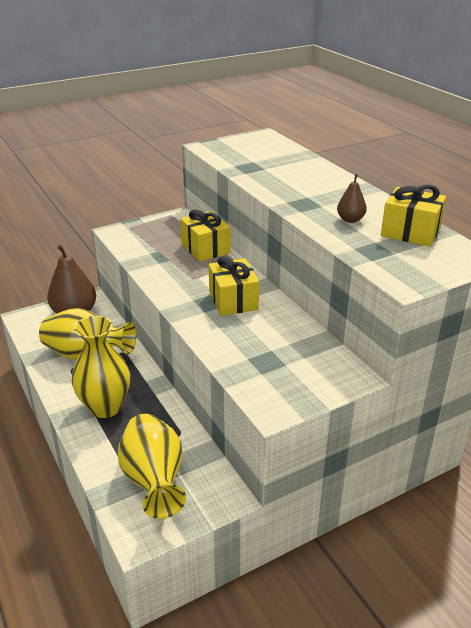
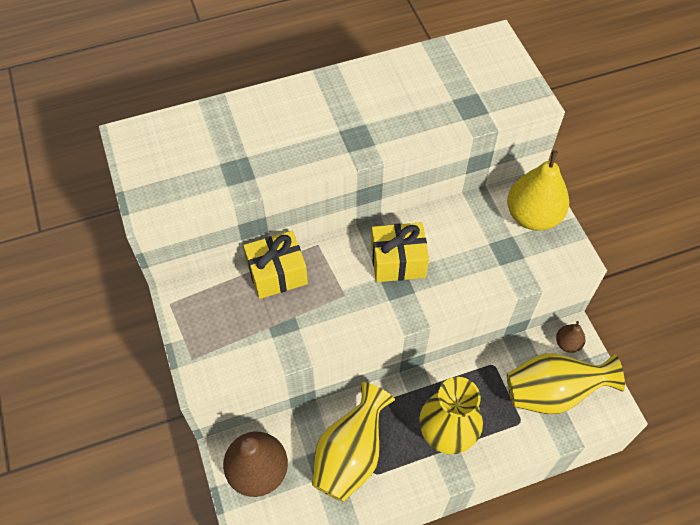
camera: 80 degrees left, 25 degrees up
(316, 377) = (532, 216): none -> yellow pear
(350, 220) = (403, 107): brown pear -> brown pear (567, 344)
(410, 232) = (438, 69): yellow gift -> none

